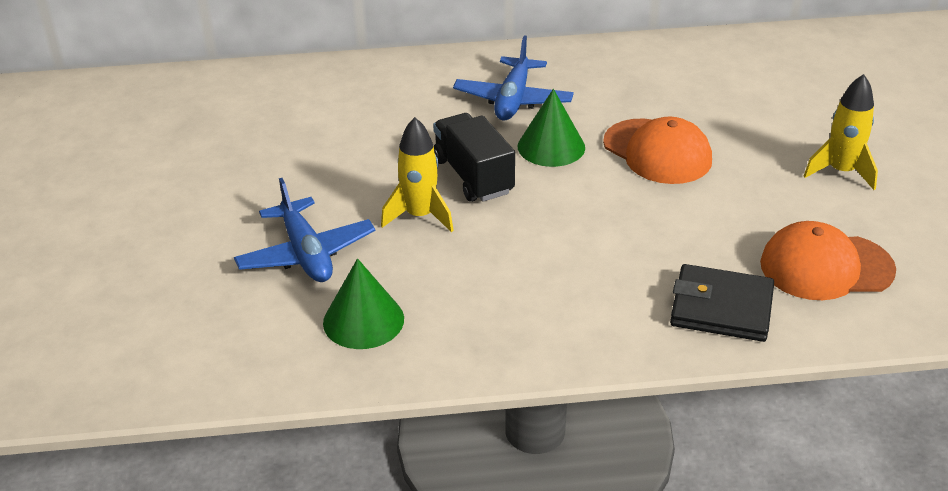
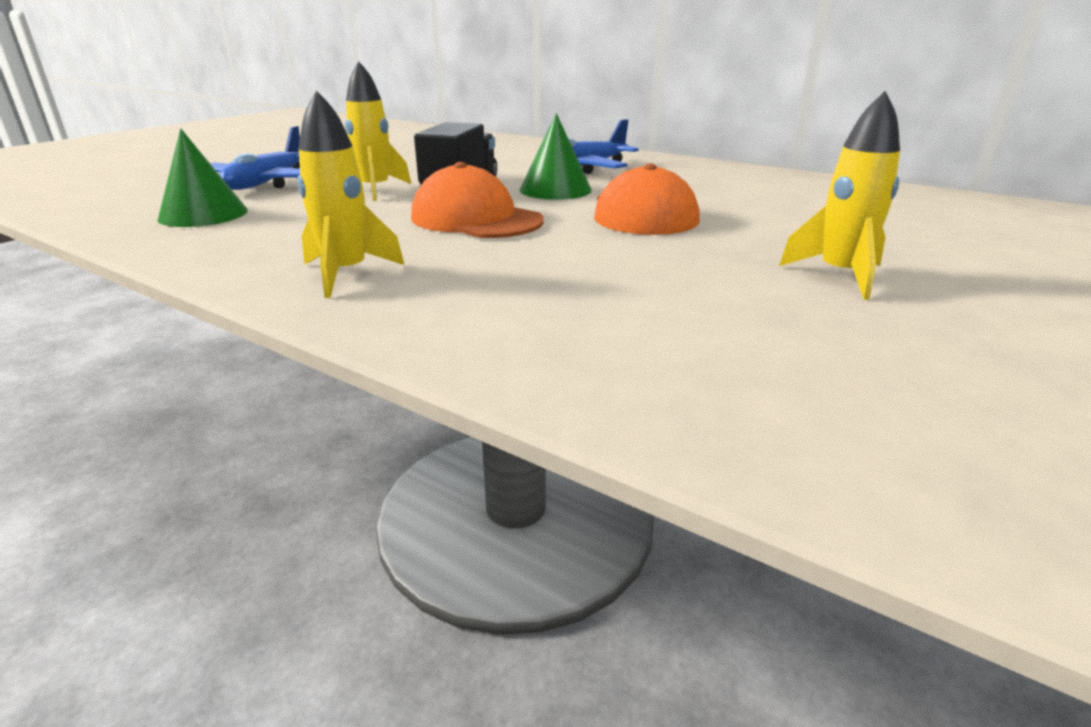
camera: 40 degrees right, 10 degrees down
(609, 319) = (346, 274): none -> yellow rocket
(721, 308) = (461, 308): black wallet -> none
(826, 267) = (660, 328): orange cap -> orange cap (476, 219)

